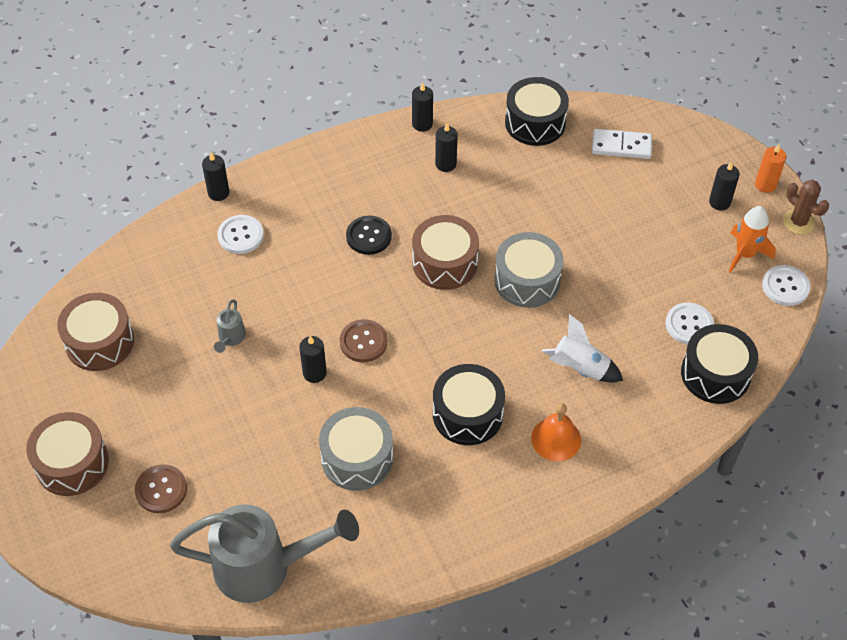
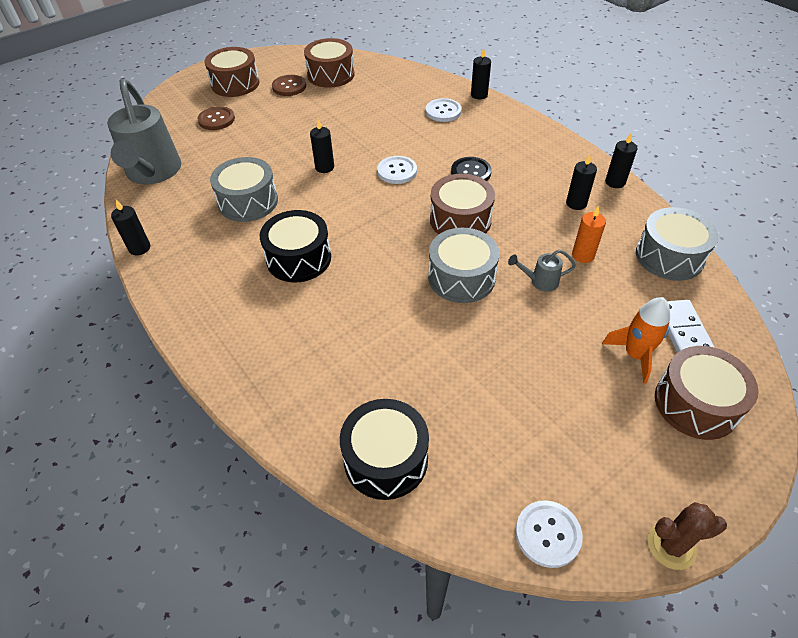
camera: 80 degrees right, 5 degrees down
(230, 338) = (347, 124): grey watering can -> grey watering can (540, 281)
(363, 342) = (361, 187): brown button -> brown button (289, 87)
(535, 122) = (669, 256): black drum -> grey drum
(556, 439) = (279, 323): orange bell -> none
(580, 368) = (365, 331): white rocket -> none
(689, 325) = (449, 424): white button -> white button (397, 171)
(691, 166) = (696, 404): none -> brown drum
(719, 202) = (653, 441): black candle -> black candle (139, 248)
(745, 254) = (581, 478): orange rocket -> orange rocket (635, 355)
(765, 185) = (715, 495): orange candle -> orange candle (583, 255)
(798, 222) = (671, 546): brown cactus -> brown cactus turned 45 degrees clockwise

